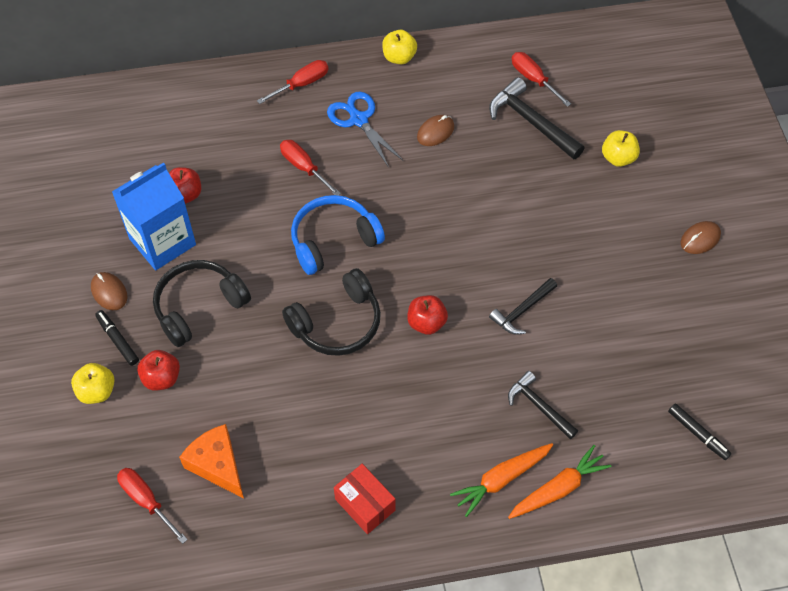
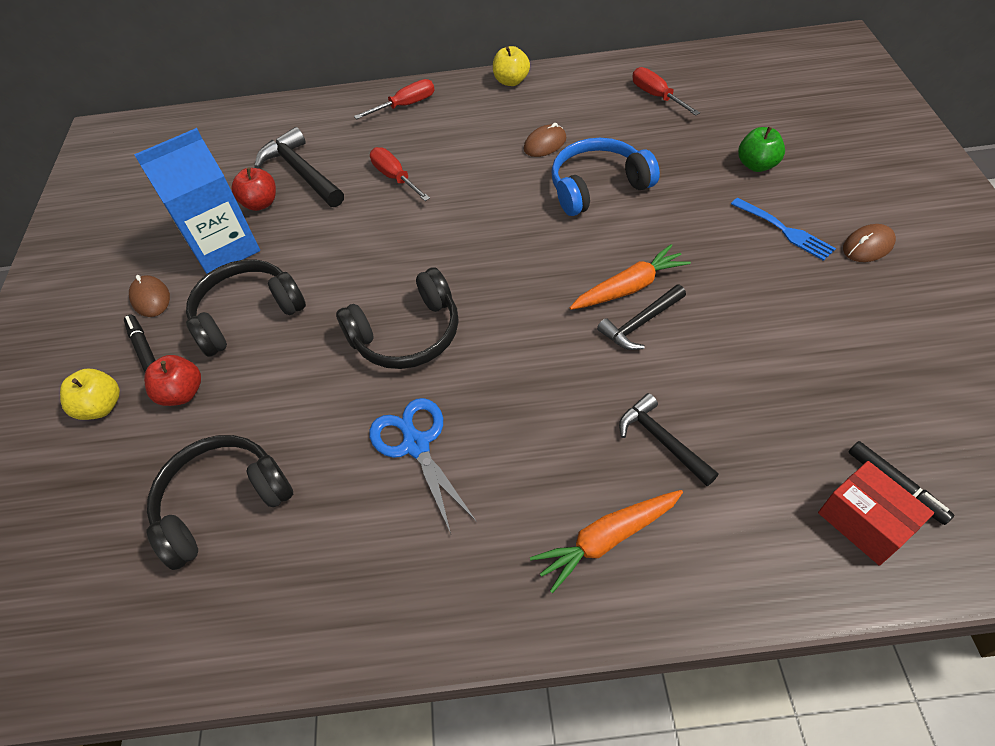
camera: 10 degrees right, 5 degrees down
(147, 501) = (120, 548): red screwdriver -> none
(217, 465) = (223, 503): orange cheese -> black headphones
(333, 240) = (416, 247): blue headphones -> blue headphones (598, 187)
(359, 120) = (461, 134): blue scissors -> blue scissors (416, 445)
(365, 504) = (410, 567): red box -> red box (864, 522)
(426, 323) = (518, 336): red apple -> none
(531, 121) = (653, 133): black hammer -> black hammer (301, 172)
(558, 488) = (690, 557): orange carrot -> orange carrot (629, 287)
(618, 158) = (757, 165): yellow apple -> green apple
(637, 224) = (784, 230): none -> blue fork

